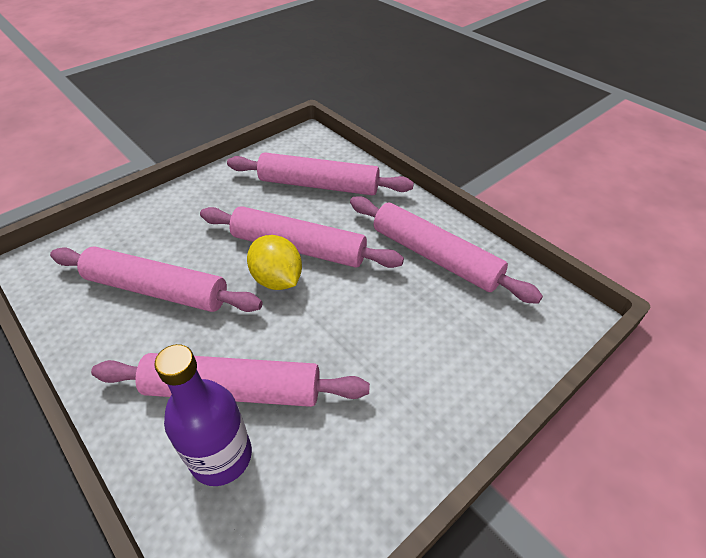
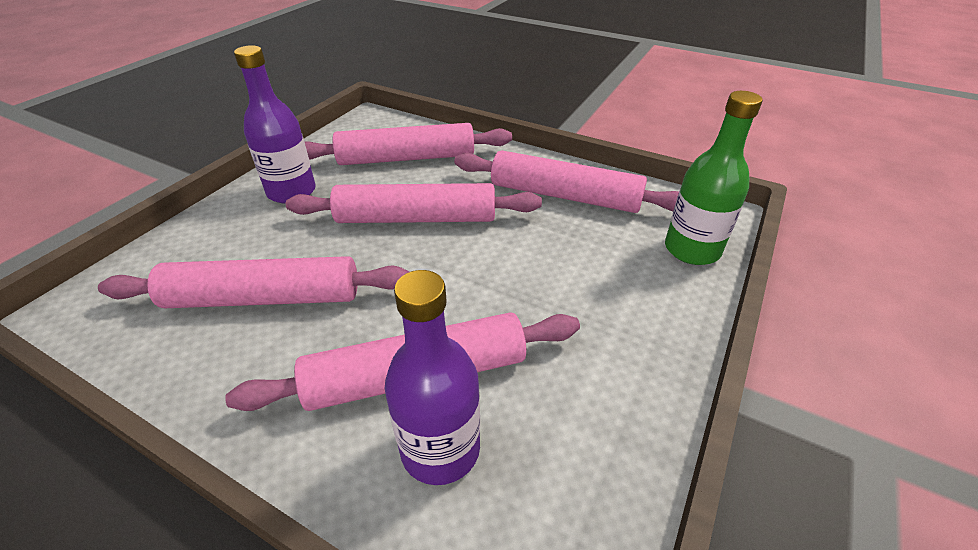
camera: 20 degrees left, 5 degrees down
(216, 198) = (291, 192): none -> purple bottle
(277, 279) = (408, 253): yellow lemon -> none
(522, 344) = (692, 249): none -> green bottle

